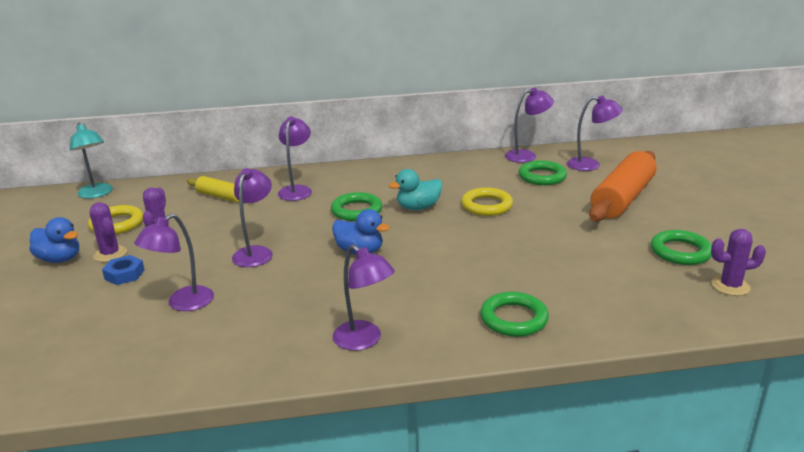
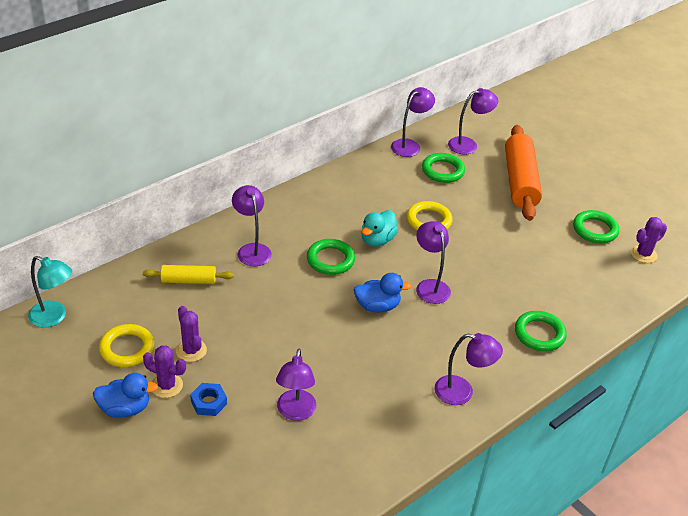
camera: 35 degrees left, 15 degrees up
(256, 252) = (295, 337): purple lamp -> purple lamp (430, 286)

